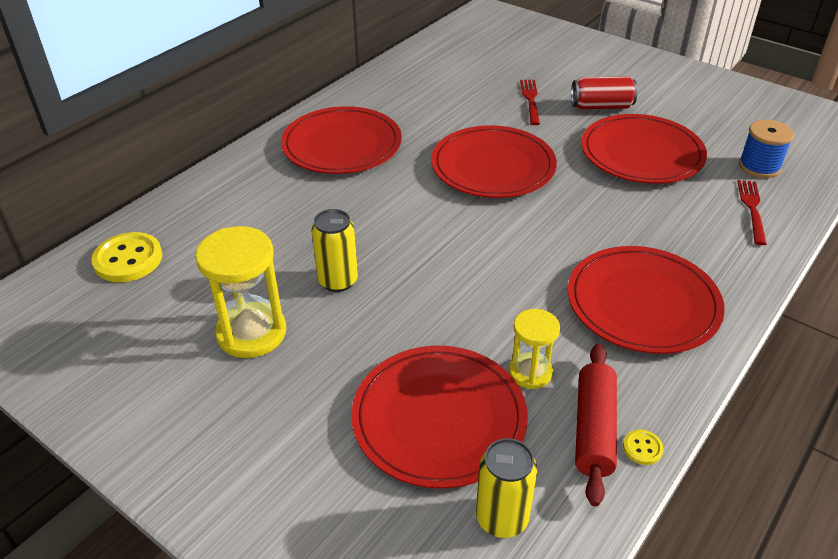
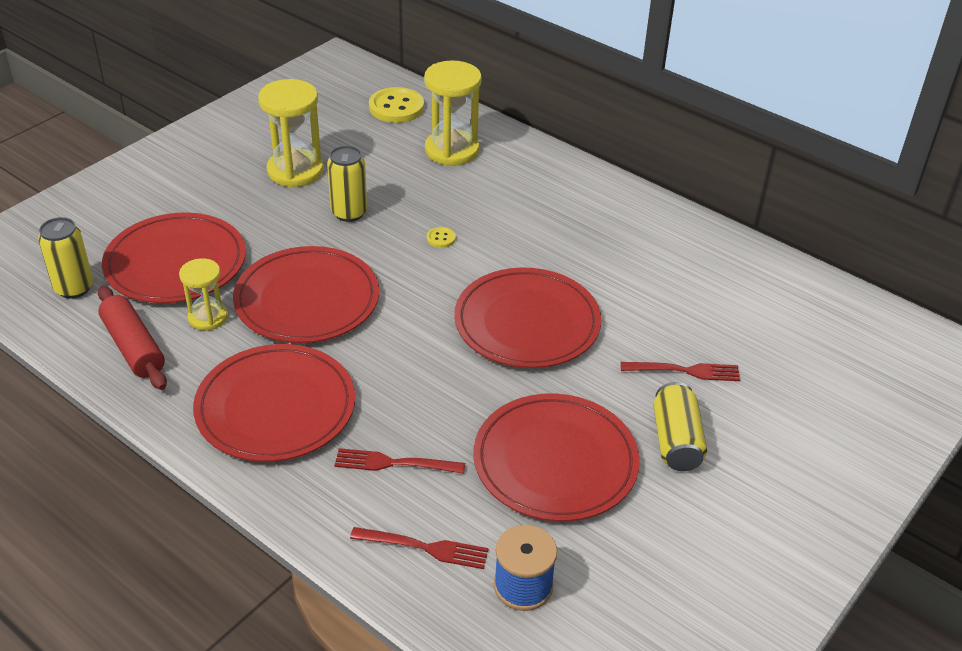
camera: 90 degrees right, 0 degrees up
(227, 215) = (452, 150): none -> yellow hourglass
(342, 145) = (569, 214): red plate -> red plate (307, 299)
(593, 429) = (134, 347): red rolling pin -> red rolling pin turned 45 degrees clockwise
(601, 106) = (676, 441): red can -> yellow can
(642, 448) = (104, 373): yellow button -> yellow button (441, 238)
(678, 228) = (394, 463): none -> red fork

